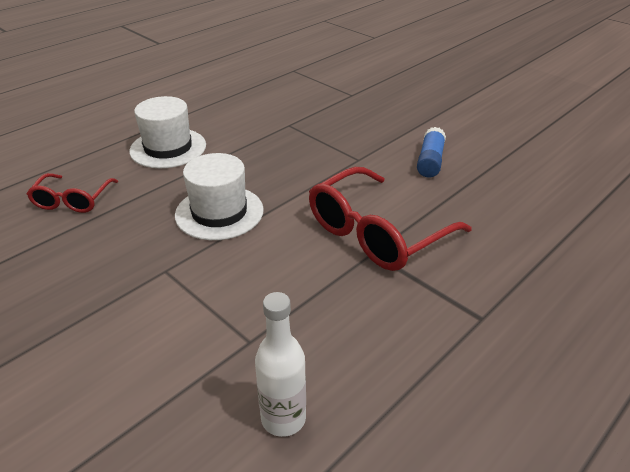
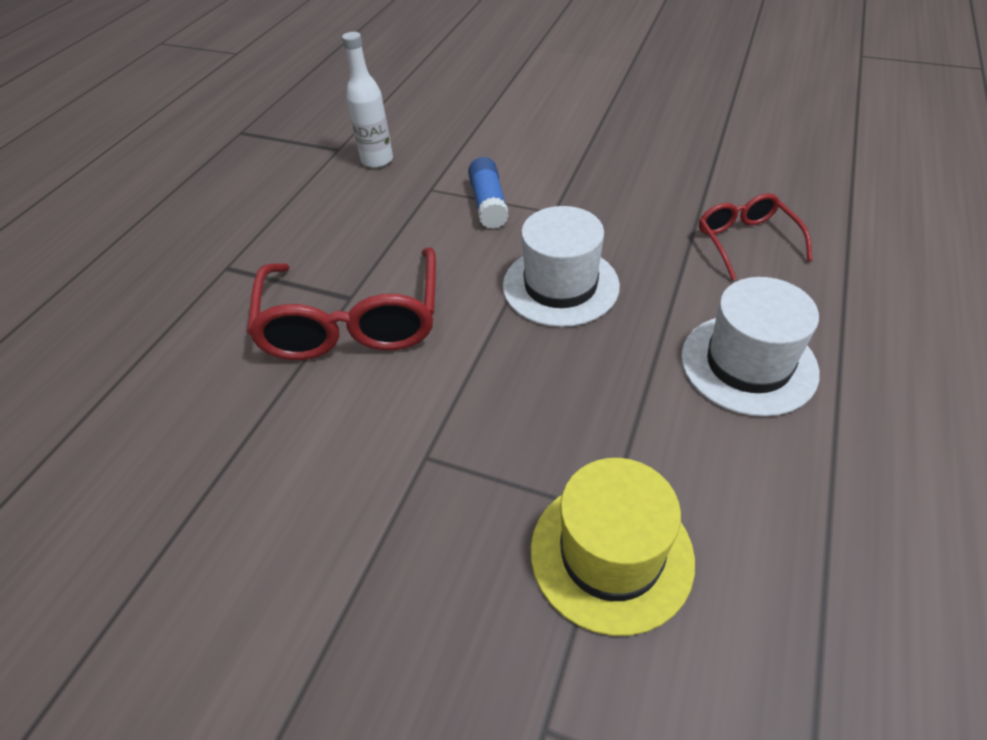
camera: 160 degrees right, 10 degrees up
(298, 116) = (611, 554): none -> yellow hat
(376, 233) = (352, 322): red glasses -> red glasses turned 150 degrees clockwise
(430, 161) = (295, 500): blue glue stick -> blue glue stick (488, 203)

